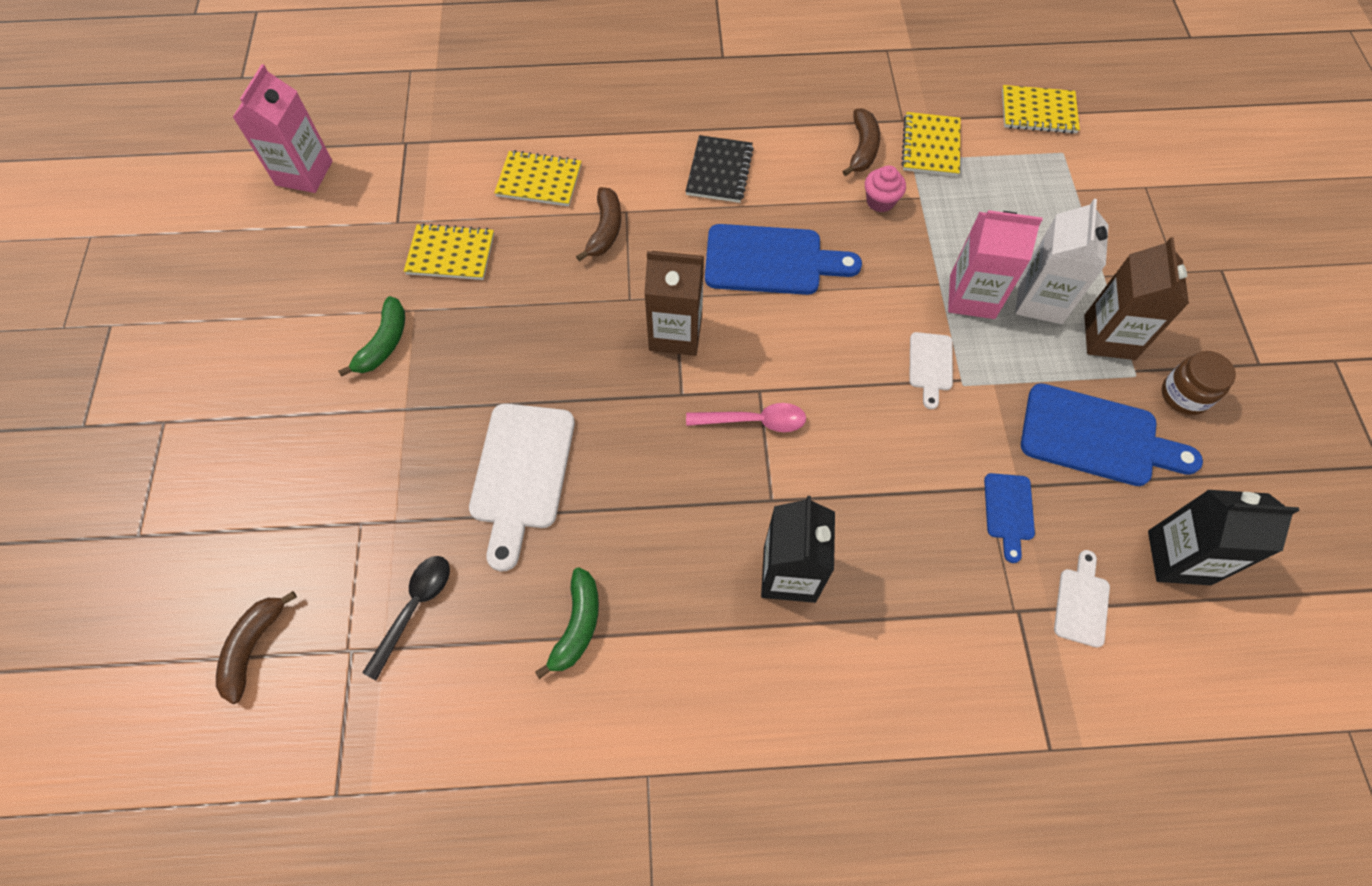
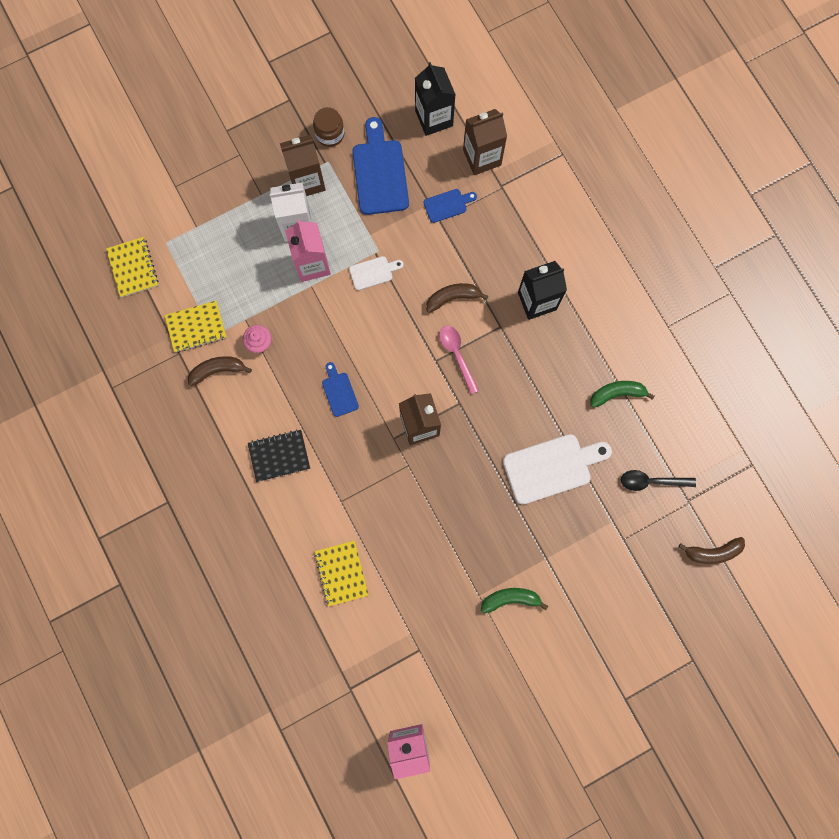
camera: 115 degrees left, 15 degrees up
(451, 254) = (427, 597): yellow notebook -> none
(605, 230) = (362, 507): brown banana -> brown banana (453, 298)
(771, 261) = (339, 392): blue cutting board -> blue cutting board, size x0.52
(1082, 603) = (482, 157): white cutting board -> brown carton

